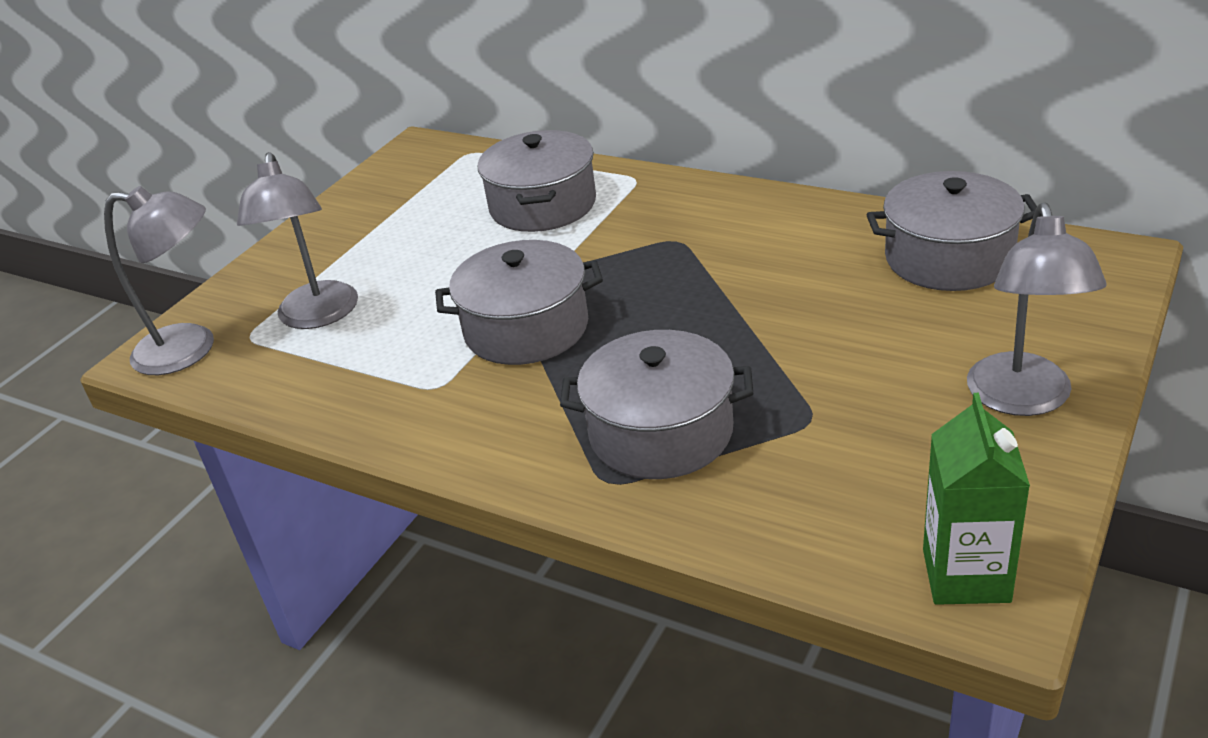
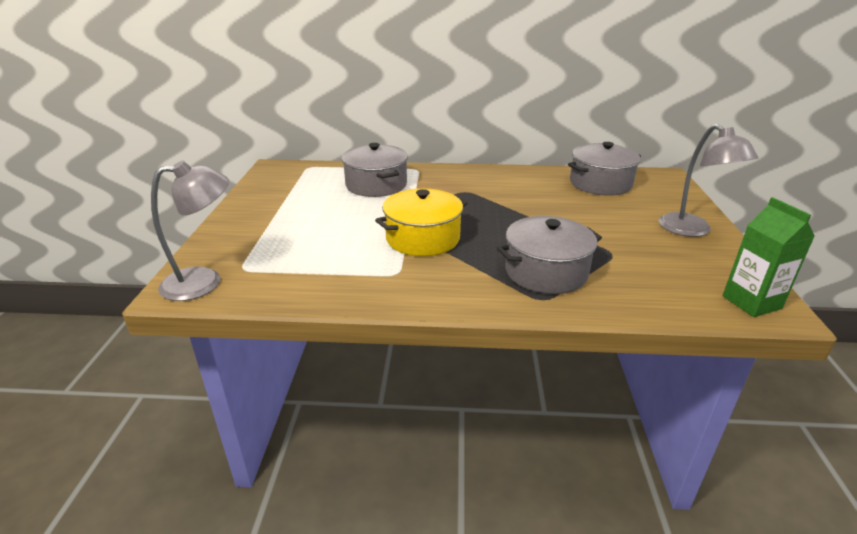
camera: 30 degrees left, 5 degrees down
(317, 316) = (283, 251): grey lamp -> none
(526, 328) = (423, 238): grey pot -> yellow pot

